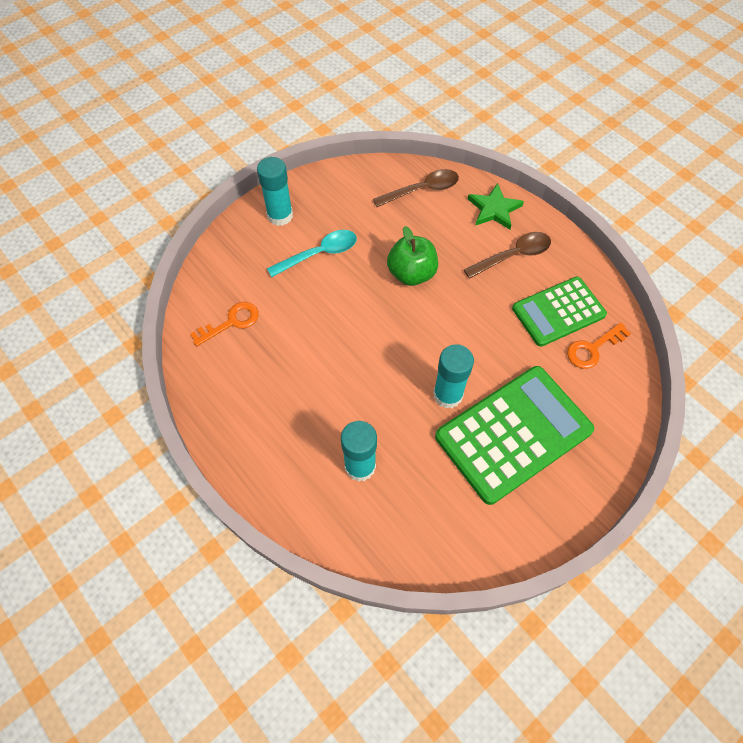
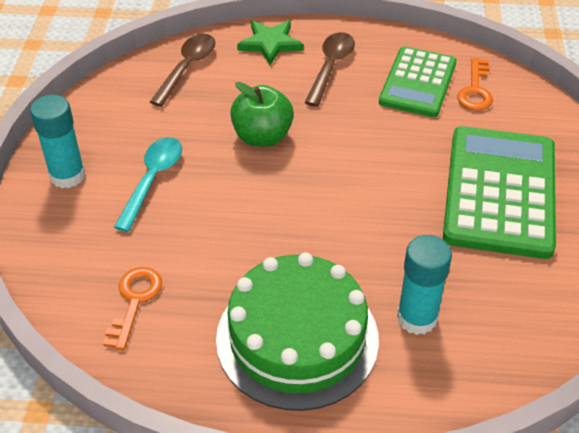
camera: 45 degrees left, 15 degrees down
(283, 418) = (297, 338): none -> green cake
(448, 395) = (414, 204): turquoise glue stick -> none

